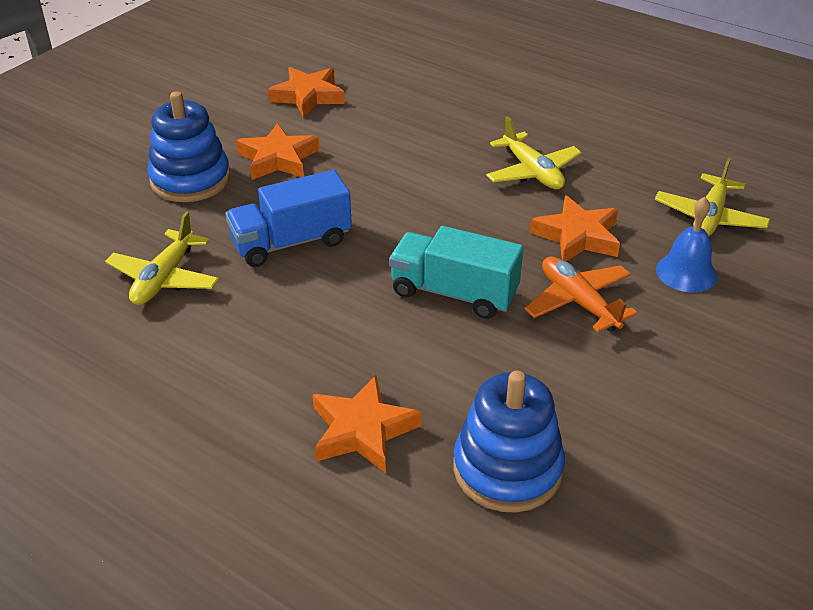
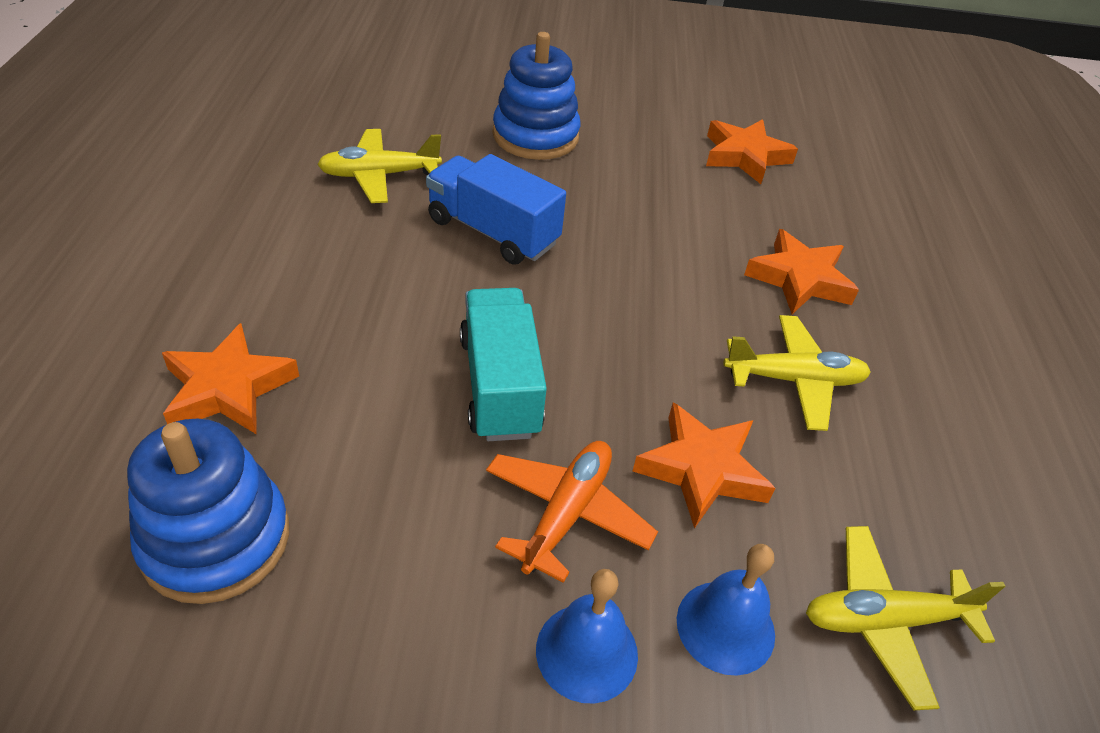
camera: 55 degrees right, 5 degrees up
(278, 159) = (619, 175): orange star -> orange star (799, 279)
(532, 172) = (794, 380): yellow plane -> yellow plane turned 120 degrees counterclockwise
(676, 329) = (587, 652): none -> blue bell

